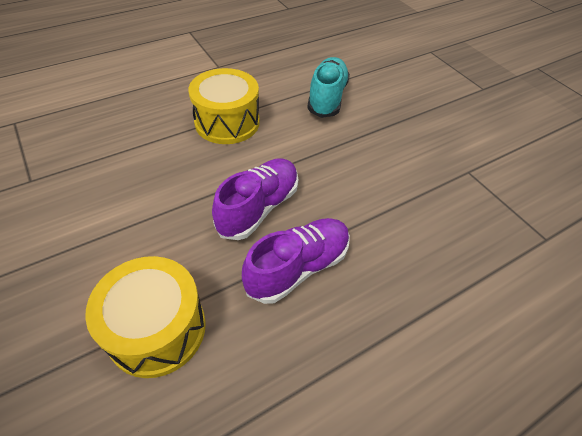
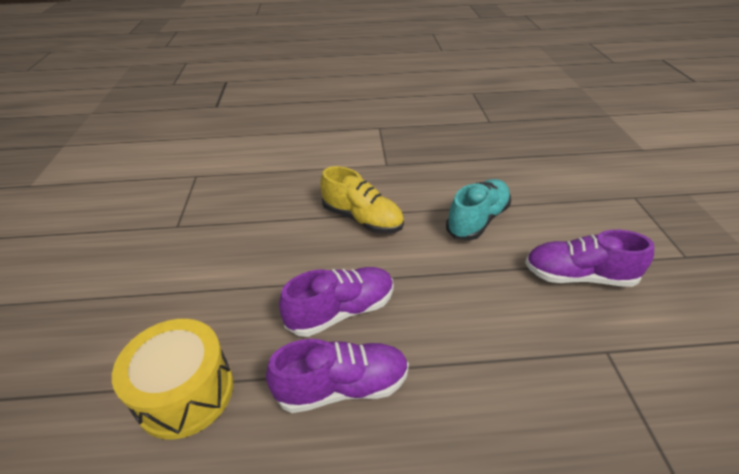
camera: 30 degrees right, 10 degrees down
(227, 122) = (362, 219): yellow drum -> yellow shoe
(424, 123) = (578, 276): none -> purple shoe

